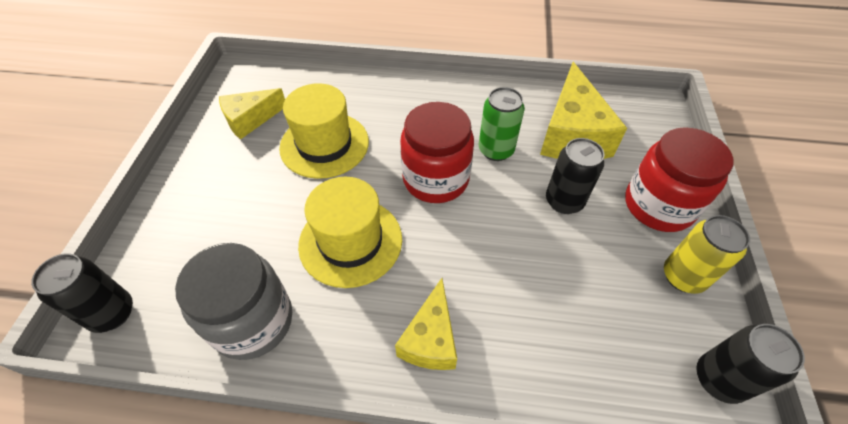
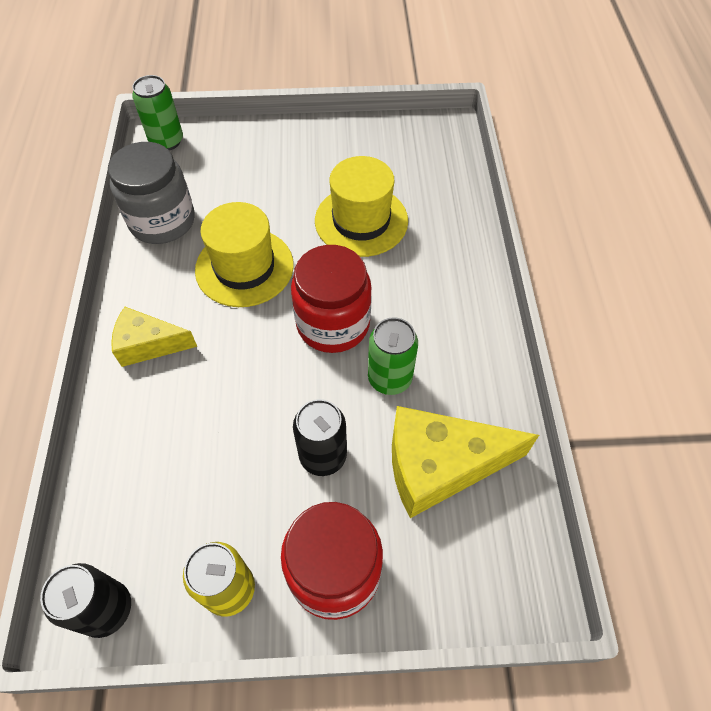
camera: 80 degrees right, 5 degrees up
(112, 313) = (166, 141): black can -> green can
(250, 120) = (381, 156): yellow cheese -> none

